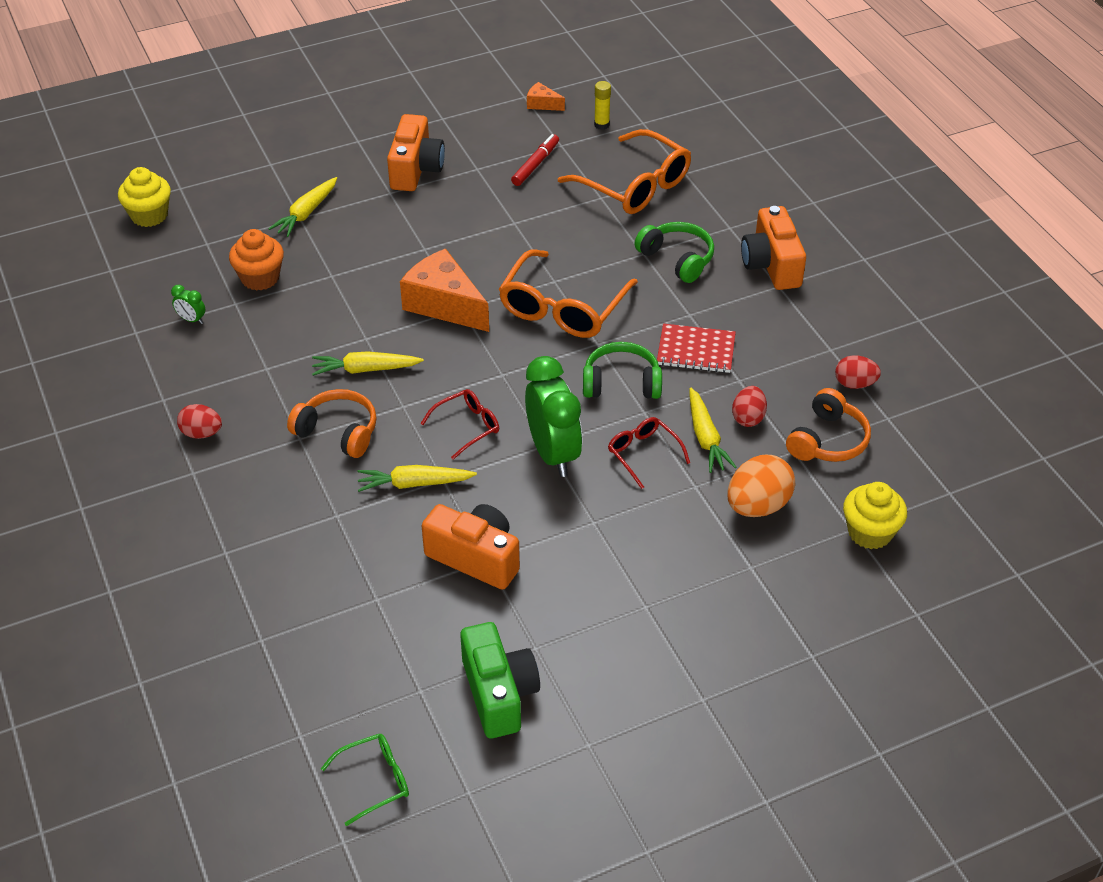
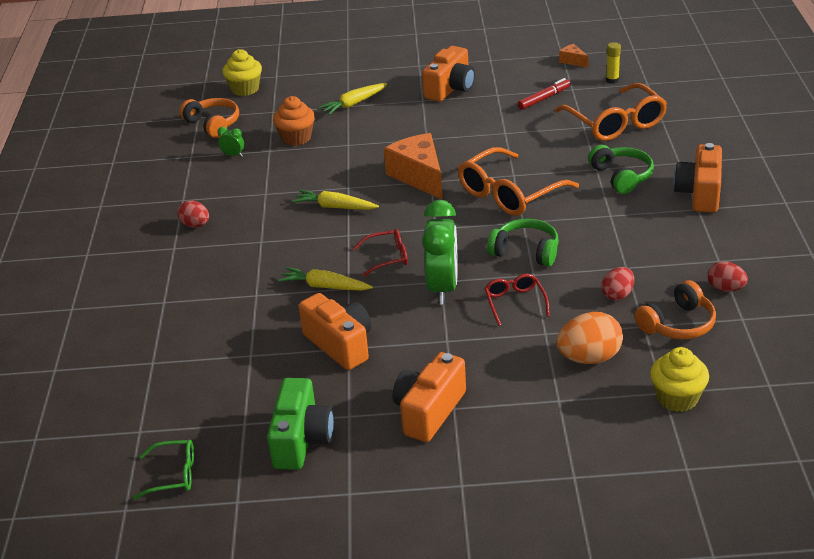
camera: 25 degrees right, 10 degrees down
(191, 320) = (233, 155): green clock -> green clock turned 150 degrees clockwise
(338, 432) = (290, 242): orange headphones -> orange headphones (213, 124)
(621, 618) = (429, 411): none -> orange camera
(696, 350) = (600, 241): red notebook -> none
(706, 438) = (573, 302): yellow carrot -> none

